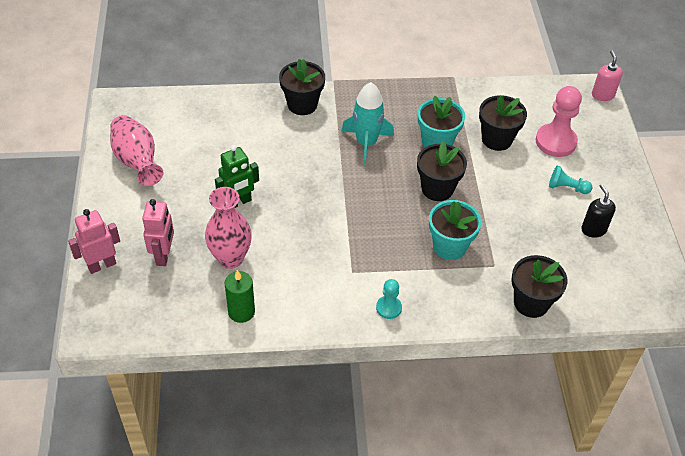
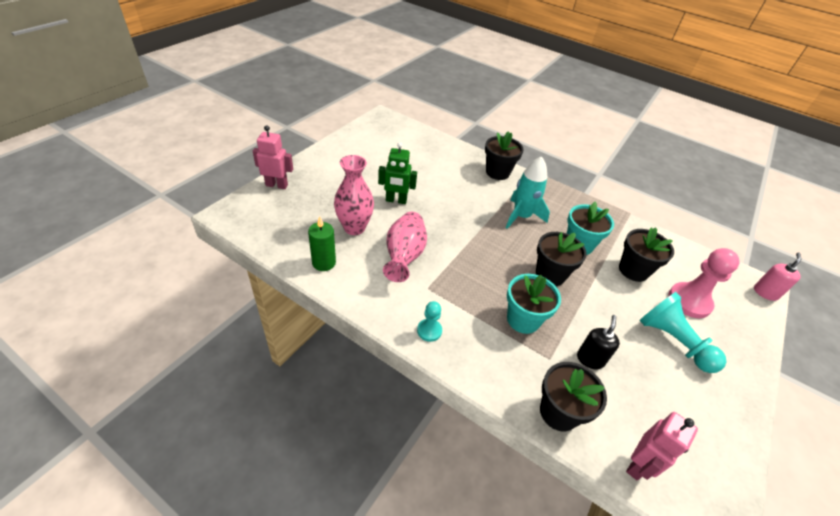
camera: 35 degrees right, 5 degrees down
(137, 161) = (361, 147): pink vase -> pink vase (404, 256)
(164, 255) = (316, 201): pink robot -> pink robot (638, 465)
(567, 188) = (673, 341): turquoise pawn -> turquoise pawn, size x1.84
(593, 229) = (675, 391): black soap dispenser -> black soap dispenser (590, 359)

